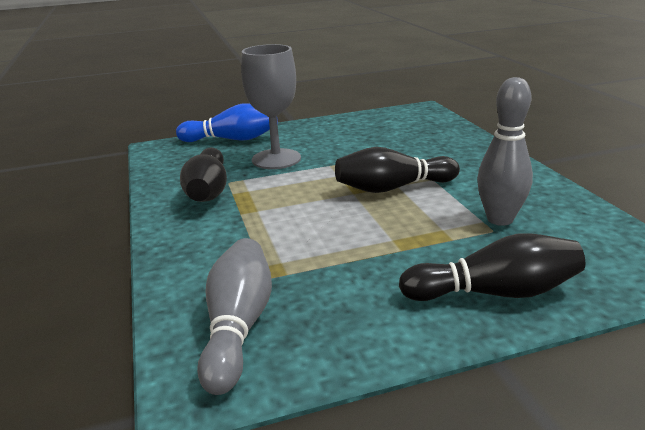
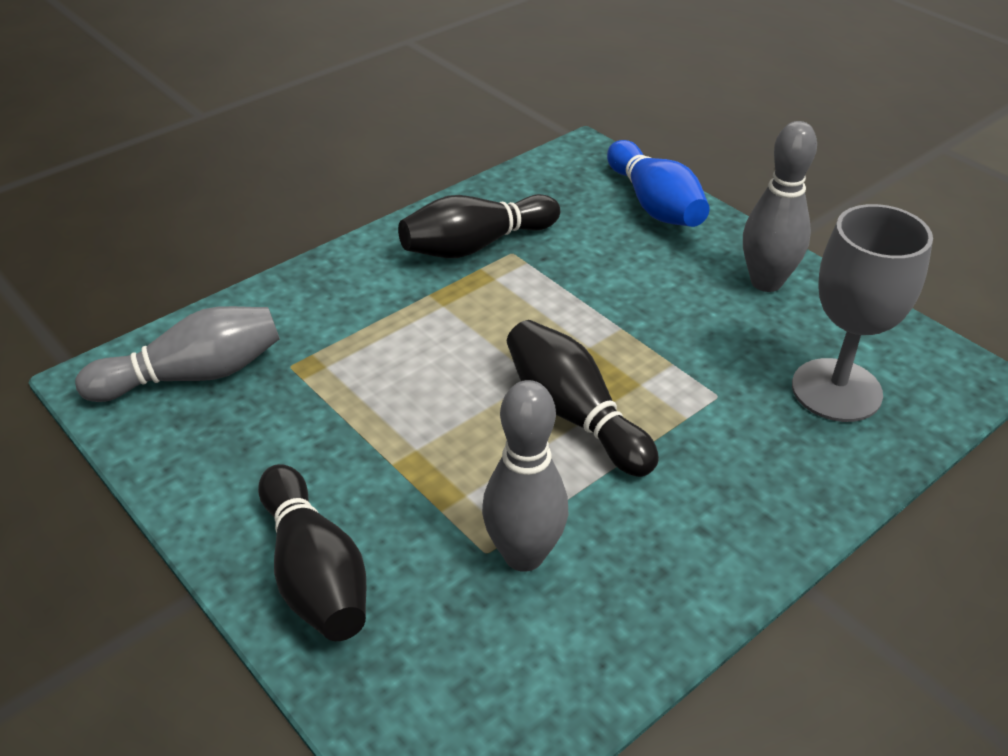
camera: 65 degrees right, 15 degrees up
(276, 159) = (609, 269): grey goblet -> grey goblet (836, 390)
(326, 128) = (766, 282): none -> grey bowling pin

